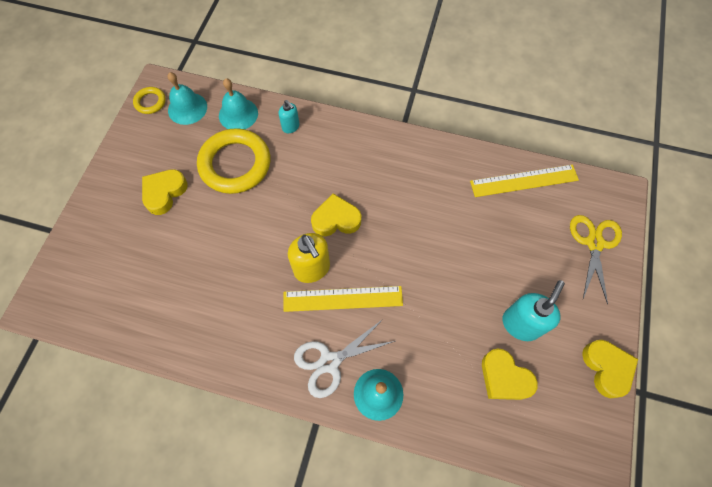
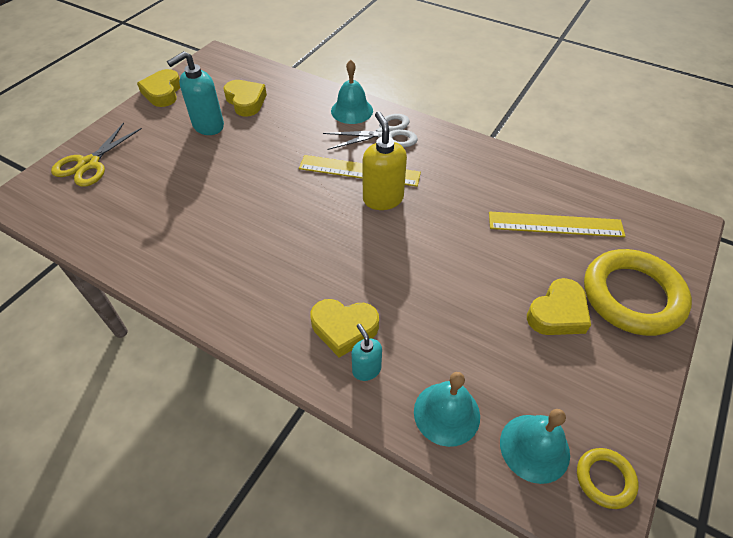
camera: 165 degrees left, 15 degrees down
(235, 164) = (458, 331): yellow ring -> yellow ring (632, 296)
(336, 219) = (342, 237): yellow heart -> yellow heart (344, 328)
(524, 180) = (104, 231): yellow ruler -> yellow ruler (555, 225)

